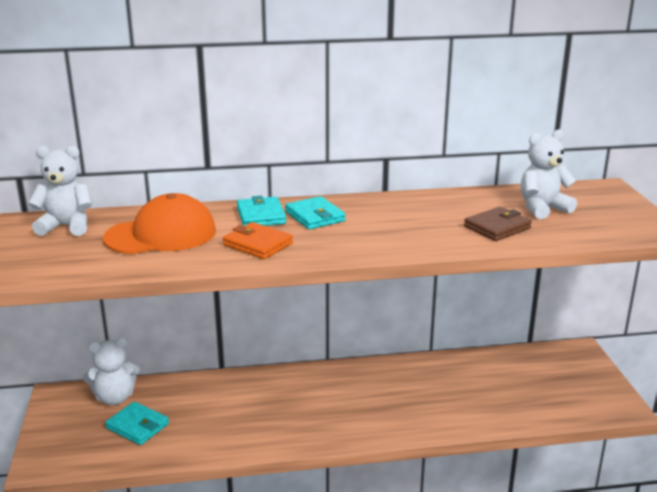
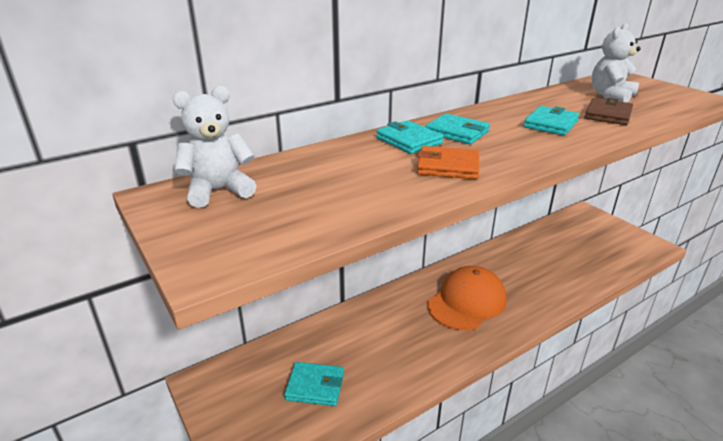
camera: 25 degrees left, 5 degrees up
(115, 398) = (267, 364): white teddy bear -> none
(161, 234) = (338, 177): orange cap -> orange cap (467, 302)
(419, 225) = (551, 124): none -> turquoise wallet

